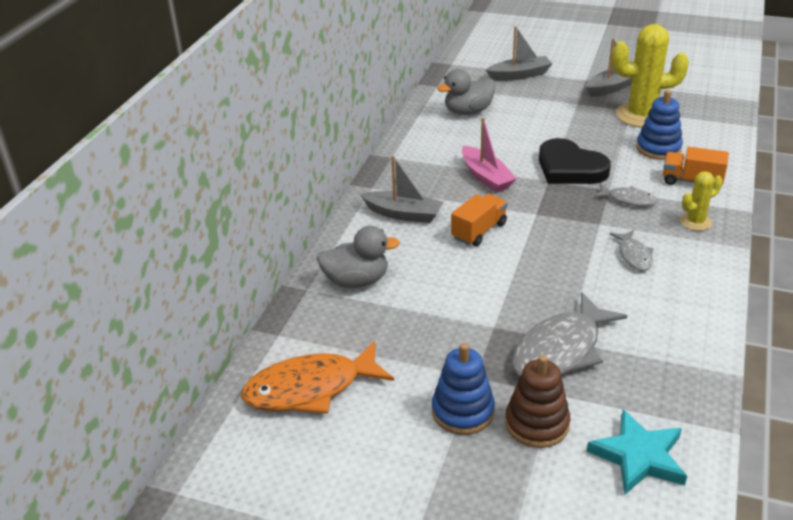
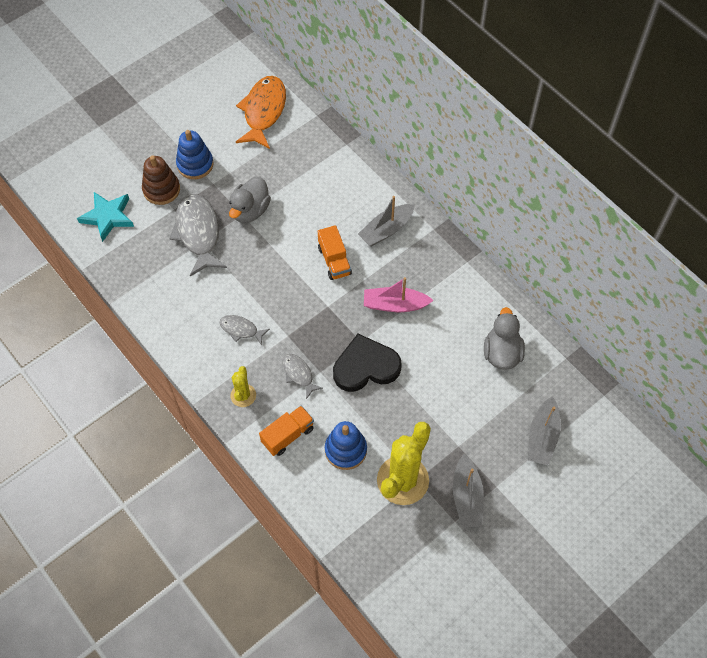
camera: 120 degrees right, 25 degrees up
(356, 281) = (335, 171): grey duck -> grey duck (250, 210)
(628, 200) = (299, 374): grey fish -> grey fish turned 90 degrees clockwise

